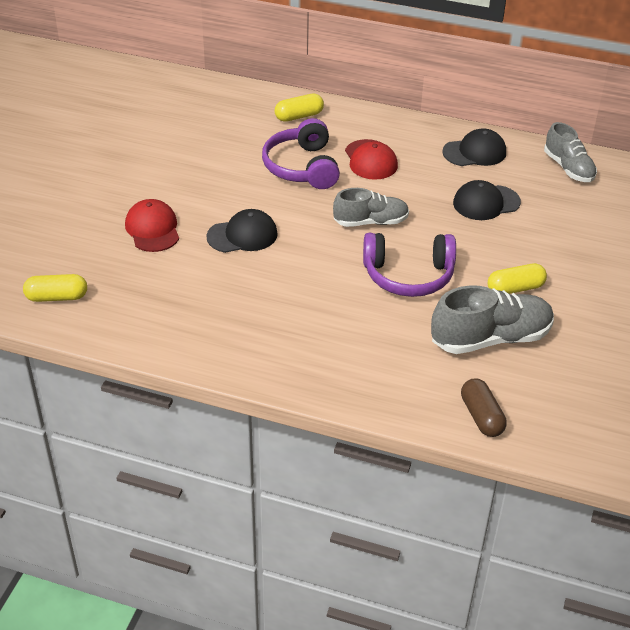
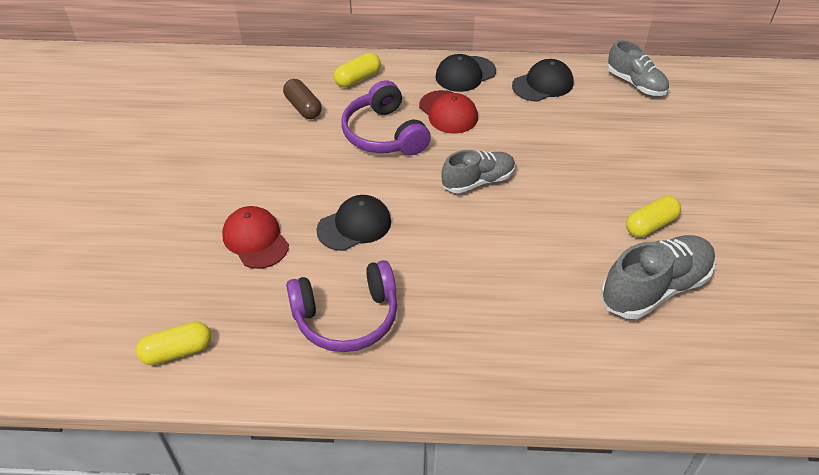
camera: 15 degrees left, 5 degrees up
(408, 276) = (542, 234): purple headphones -> purple headphones (346, 317)
(481, 416) = (690, 385): brown capsule -> brown capsule (303, 107)
(486, 203) = (578, 136): black cap -> black cap (465, 74)

